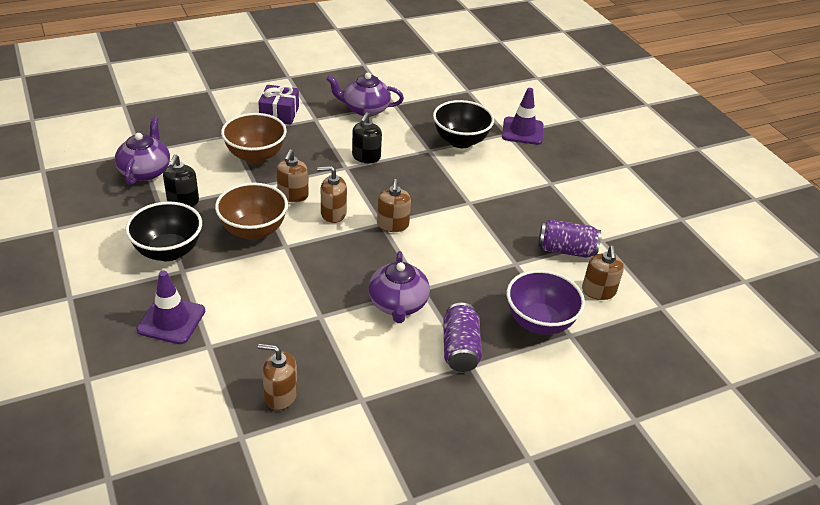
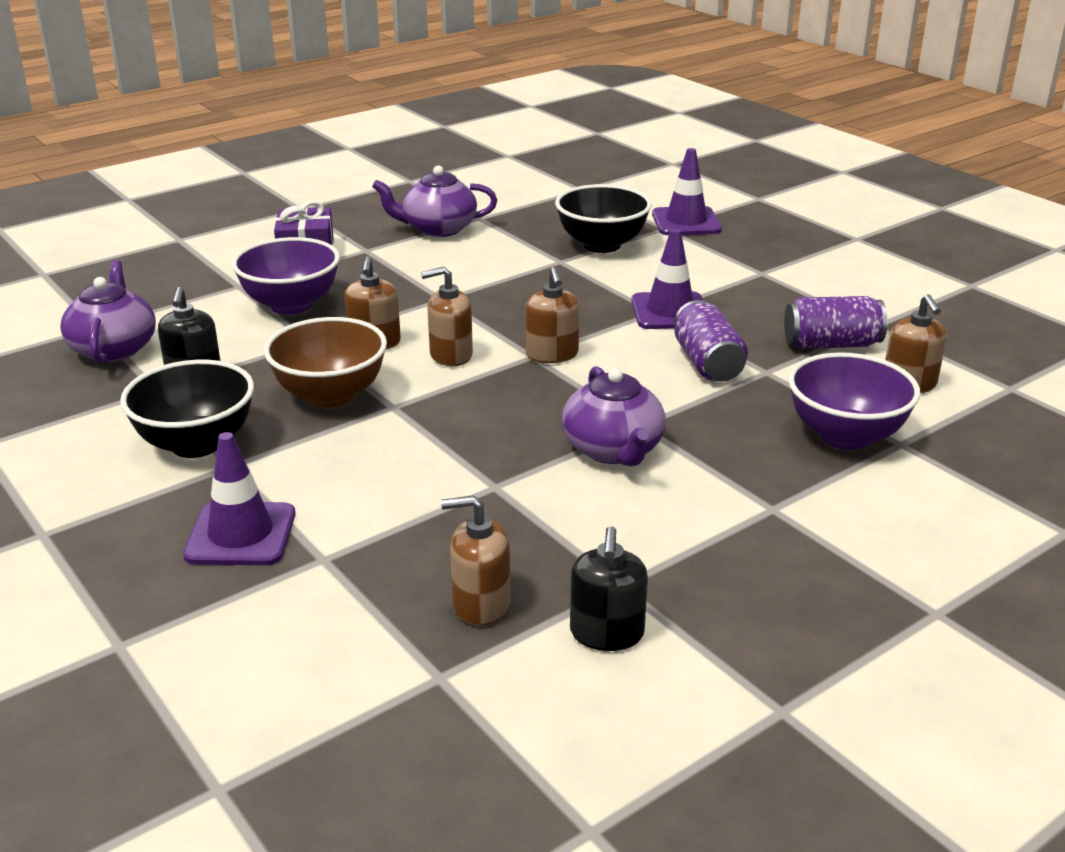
camera: 10 degrees left, 10 degrees down
(255, 156) = (291, 305): brown bowl -> purple bowl
(366, 157) = (468, 282): black soap dispenser -> black soap dispenser (606, 633)
(460, 349) = (743, 489): purple can -> purple can (707, 363)
(478, 204) = (670, 311): none -> purple traffic cone

